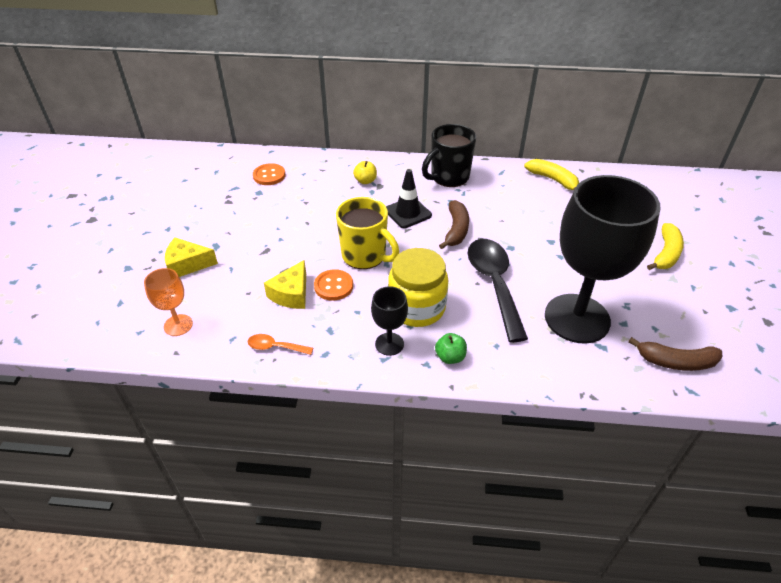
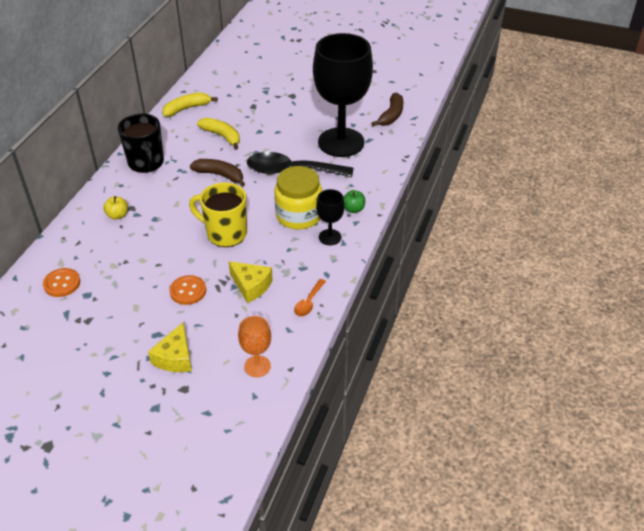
camera: 75 degrees left, 0 degrees up
(333, 286) = (253, 258): orange button -> orange button (188, 291)
(365, 256) = (225, 233): yellow mug -> yellow mug turned 120 degrees counterclockwise
(408, 213) = (182, 198): black traffic cone -> none
(666, 253) = (298, 85): yellow banana -> yellow banana (222, 136)

